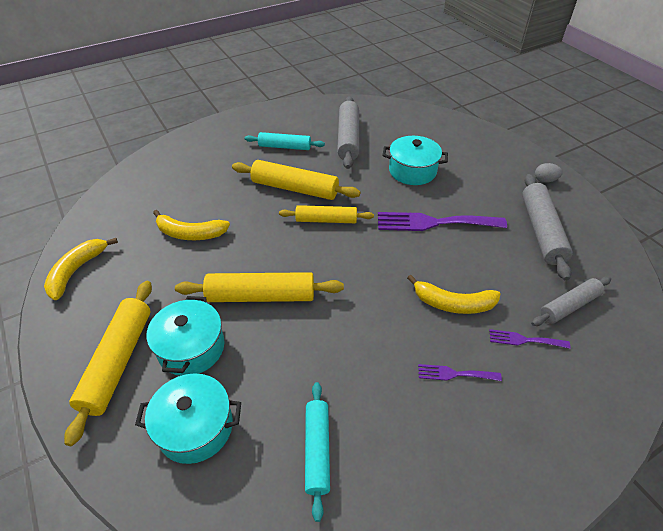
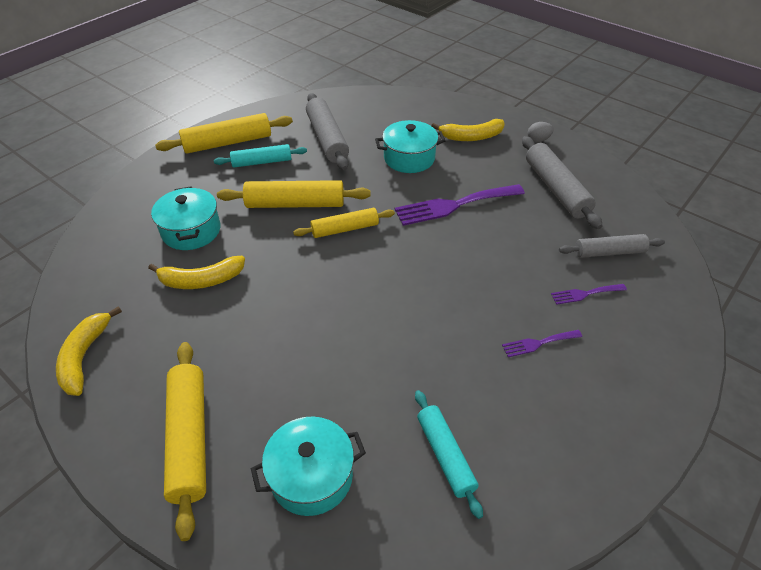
camera: 20 degrees left, 0 degrees up
(191, 348) = (265, 399): turquoise pot -> turquoise pot (191, 231)
(261, 296) = (314, 324): yellow rolling pin -> yellow rolling pin (228, 143)
(453, 303) = (507, 278): yellow banana -> yellow banana (471, 137)
(569, 306) = (609, 252): grey rolling pin -> grey rolling pin turned 45 degrees clockwise

